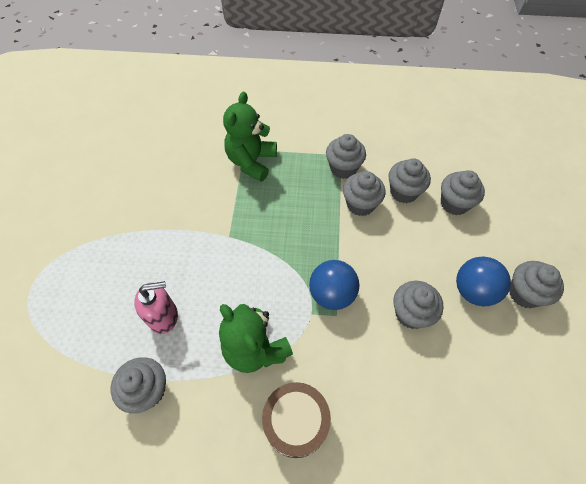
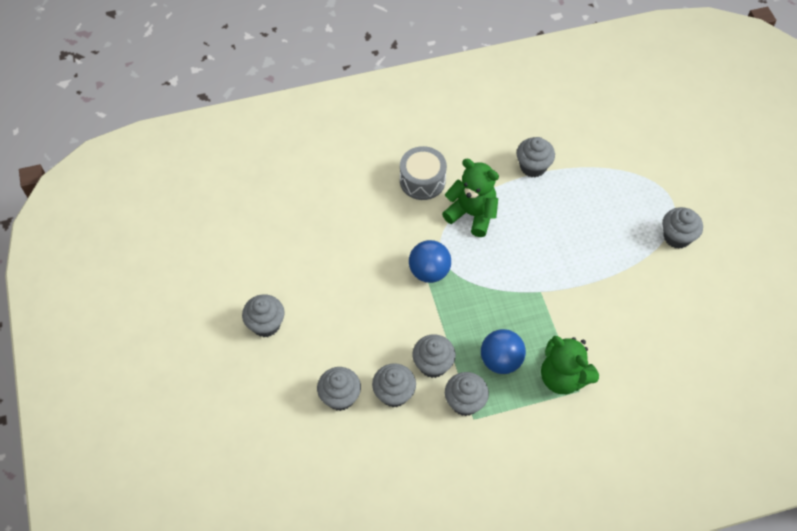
camera: 160 degrees right, 0 degrees up
(164, 316) = (553, 213): pink soap dispenser -> none
(251, 162) = (563, 377): green teddy bear -> green teddy bear turned 135 degrees clockwise
(296, 422) = (422, 180): brown drum -> grey drum
(411, 313) = (359, 277): grey cupcake -> grey cupcake (677, 237)
(473, 291) = (310, 312): blue ball -> blue ball (501, 360)

